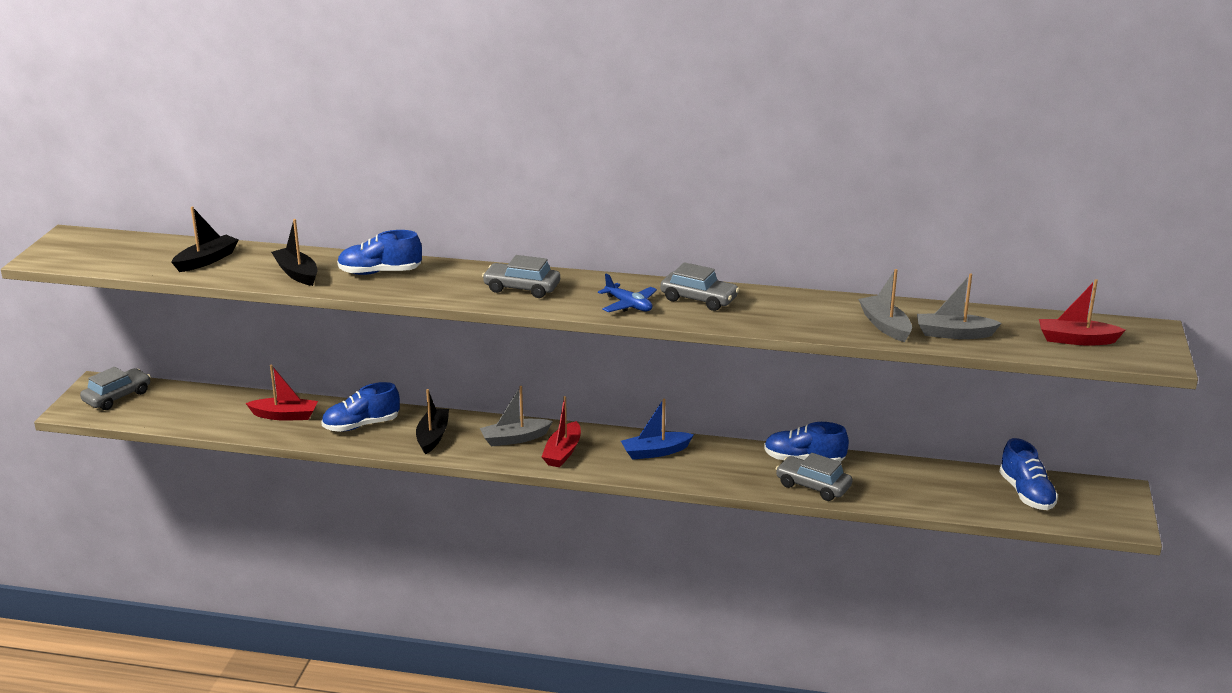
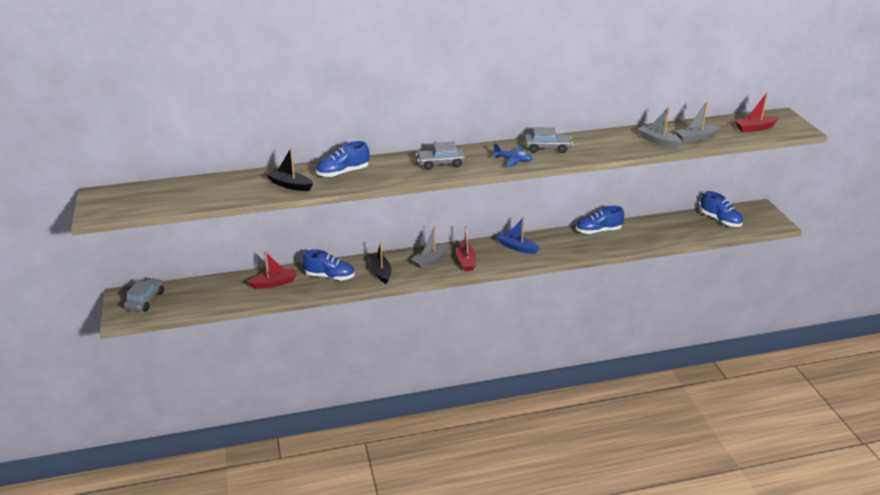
camera: 25 degrees left, 5 degrees up
(207, 260) = (218, 190): black boat -> none
(361, 425) = (329, 276): blue shoe -> blue shoe turned 120 degrees counterclockwise
(655, 452) = (517, 247): blue boat -> blue boat turned 75 degrees clockwise
(813, 486) = (616, 244): grey car -> none

